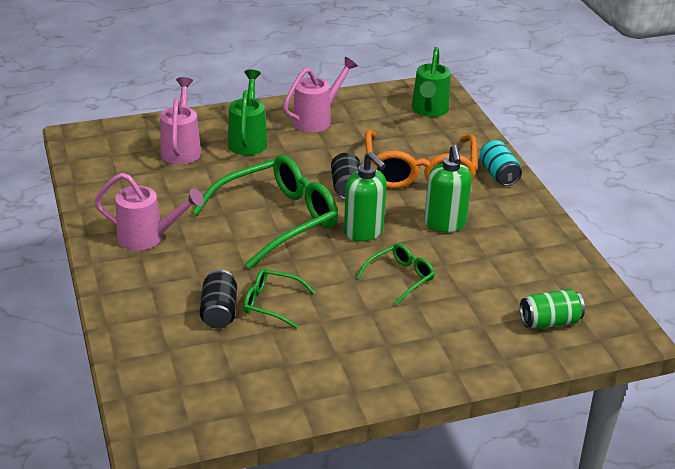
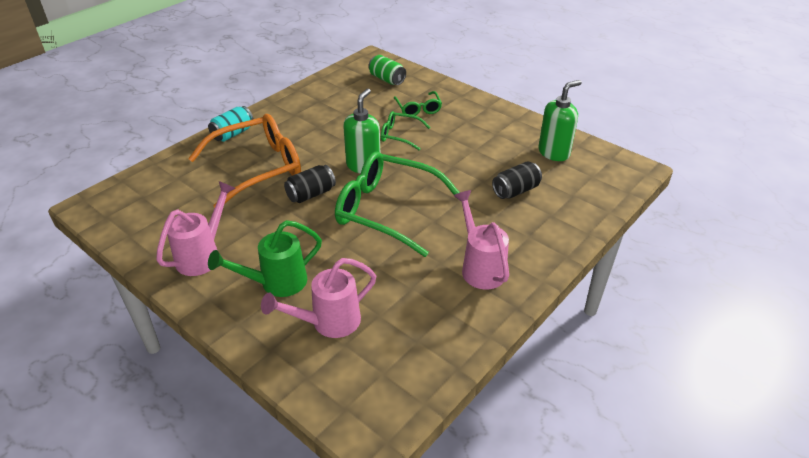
camera: 120 degrees left, 5 degrees up
(272, 303) = (482, 173): green glasses -> green glasses (418, 109)
(317, 119) = (203, 255): pink watering can -> pink watering can turned 105 degrees clockwise
(429, 111) = (143, 195): green watering can -> none
(445, 224) = (321, 137): green soap dispenser -> green soap dispenser (554, 153)

